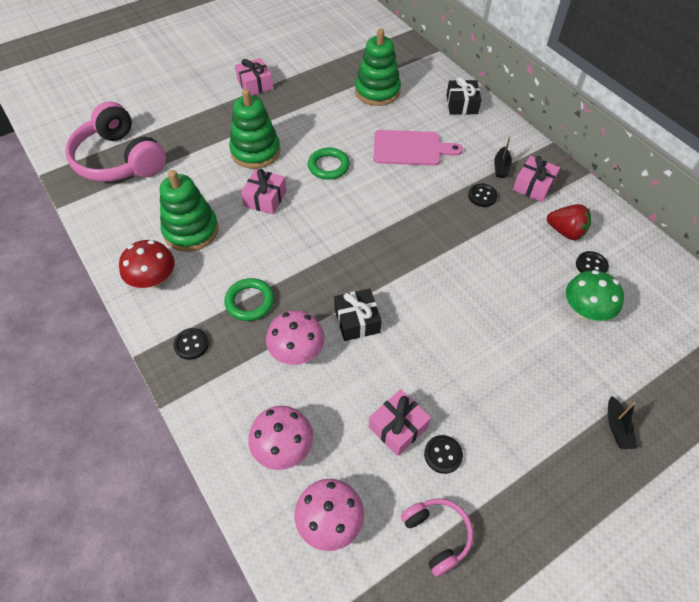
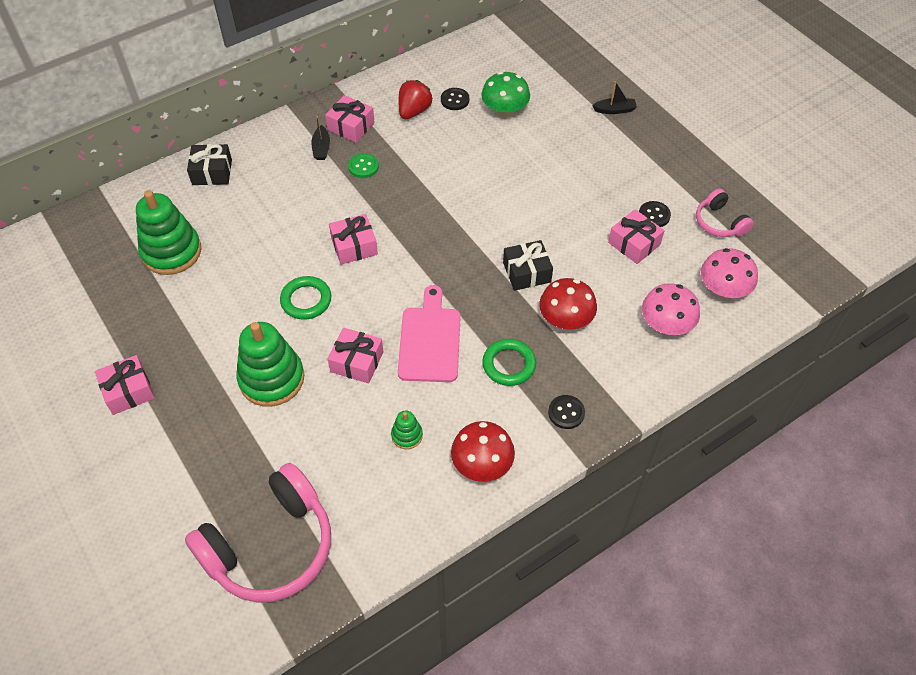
camera: 90 degrees left, 0 degrees up
(191, 231) = (407, 435): green stacking toy -> green stacking toy, size x0.46
(297, 351) = (565, 320): pink mushroom -> red mushroom
(386, 193) = (354, 246): none -> pink gift
(410, 148) = (283, 222): pink cutting board -> pink cutting board (429, 340)
(437, 535) = (719, 222): pink headphones -> pink headphones turned 90 degrees counterclockwise
(482, 196) = (363, 167): black button -> green button
(501, 167) = (321, 148): black boat -> black boat turned 75 degrees clockwise

